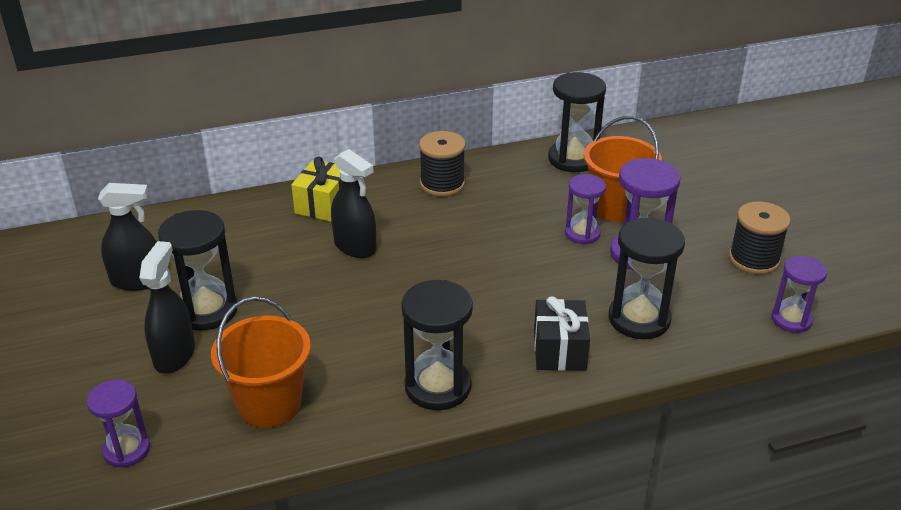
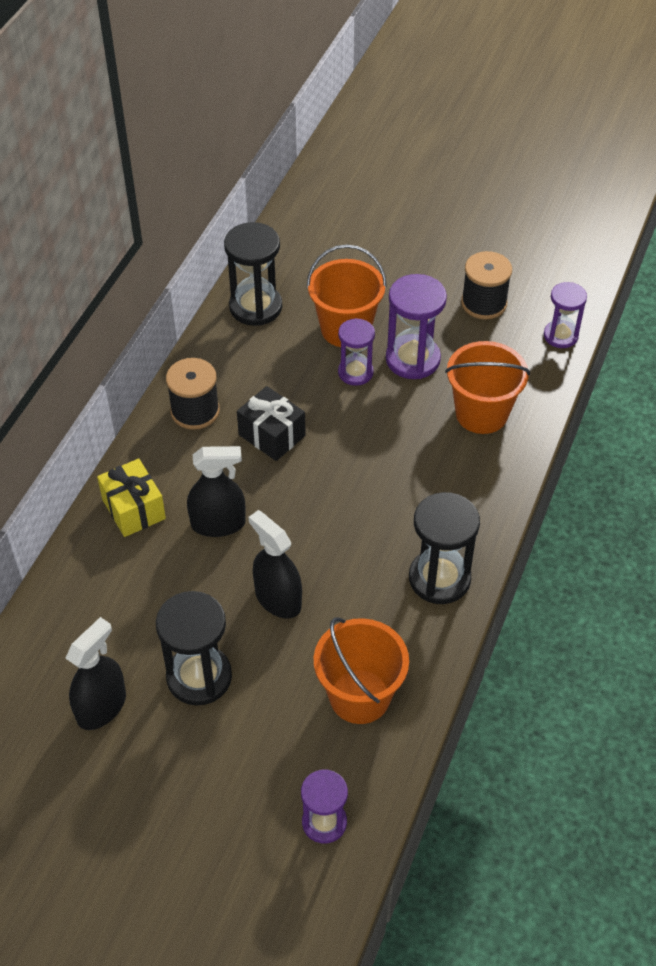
camera: 50 degrees left, 15 degrees up
(174, 355) = (236, 731): black spray bottle -> black spray bottle (278, 599)
(559, 350) = (469, 481): black gift -> black gift (272, 435)
(639, 319) = (481, 413): black hourglass -> orange bucket

